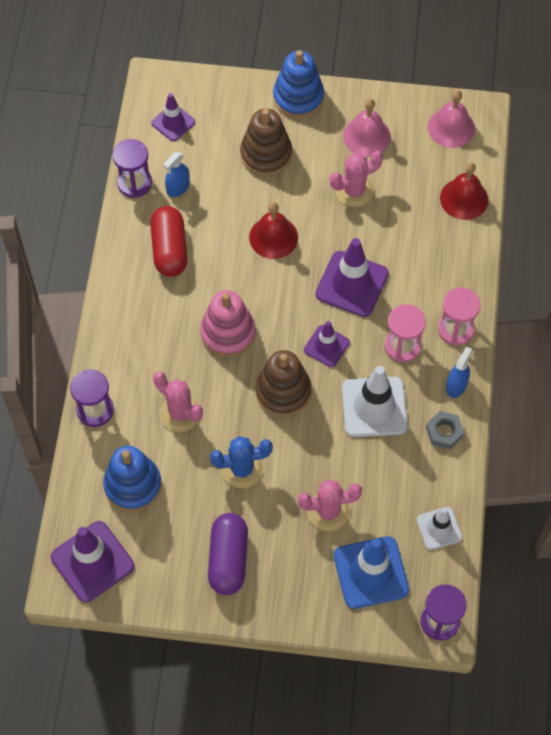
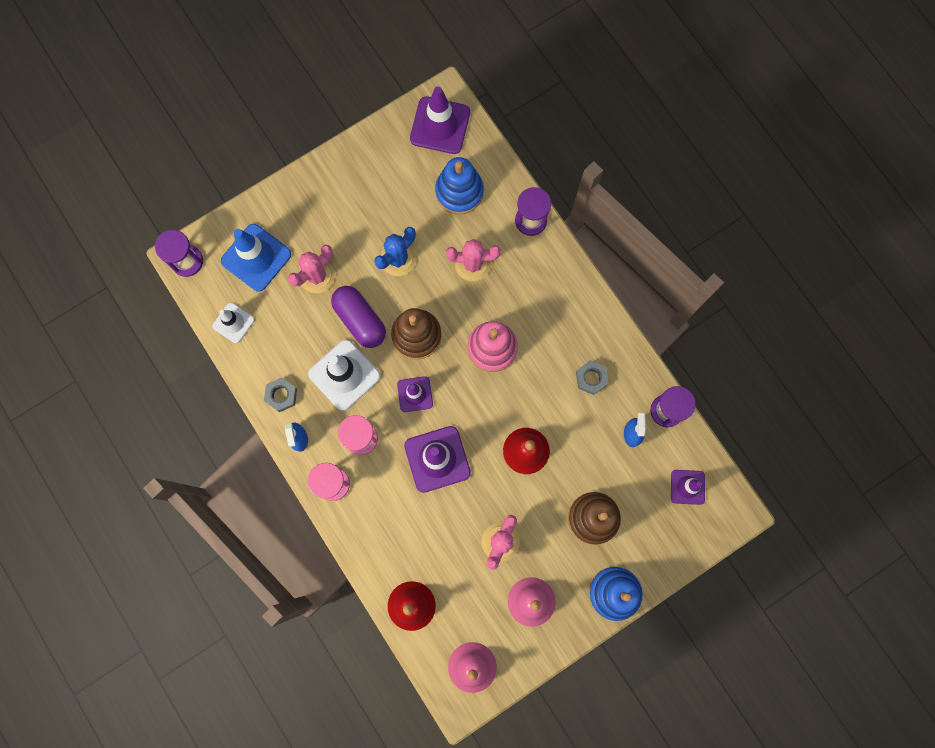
camera: 140 degrees right, 15 degrees up
(169, 249) = (591, 378): red capsule -> grey nut
(228, 559) = (355, 194): purple capsule -> purple capsule (360, 320)

